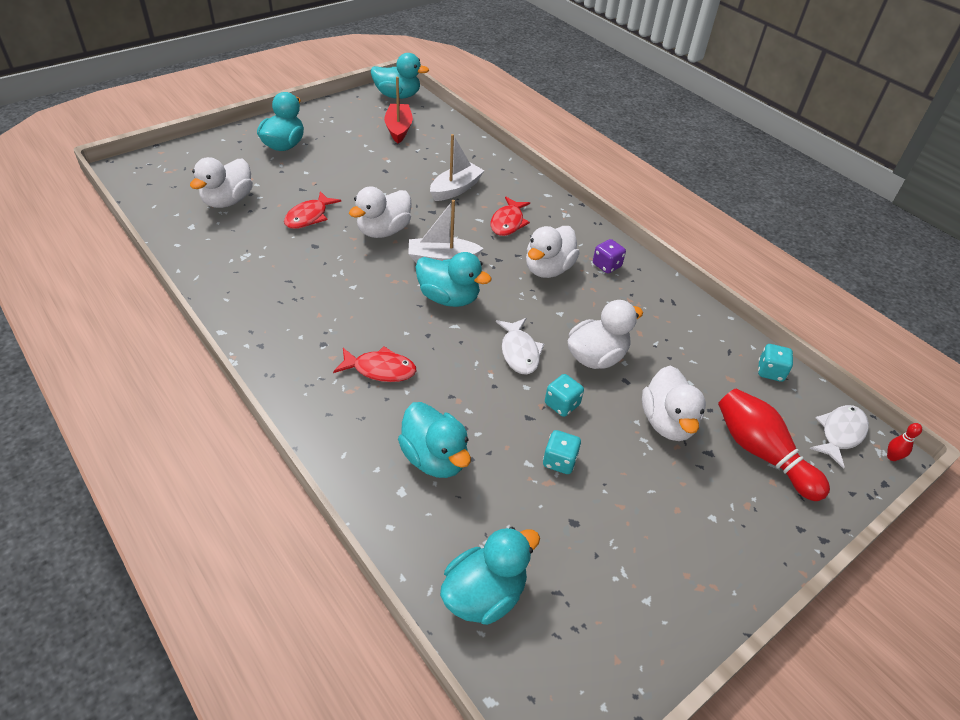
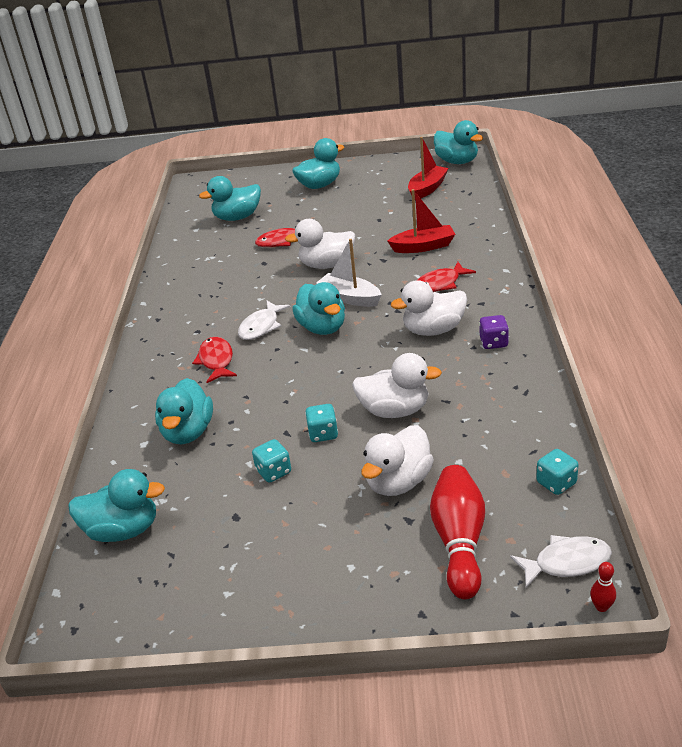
camera: 45 degrees right, 10 degrees down
(228, 201) = (237, 217): white duck -> turquoise duck
(380, 369) = (216, 361): red fish -> red fish turned 150 degrees counterclockwise
(455, 189) = (423, 247): white boat -> red boat
(519, 352) = (333, 384): white fish -> white fish (261, 326)

